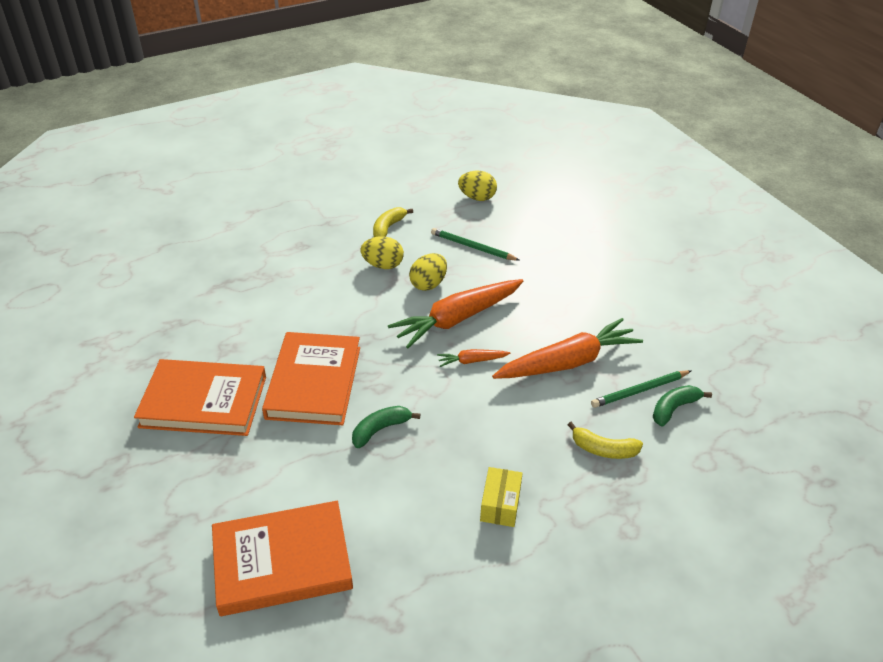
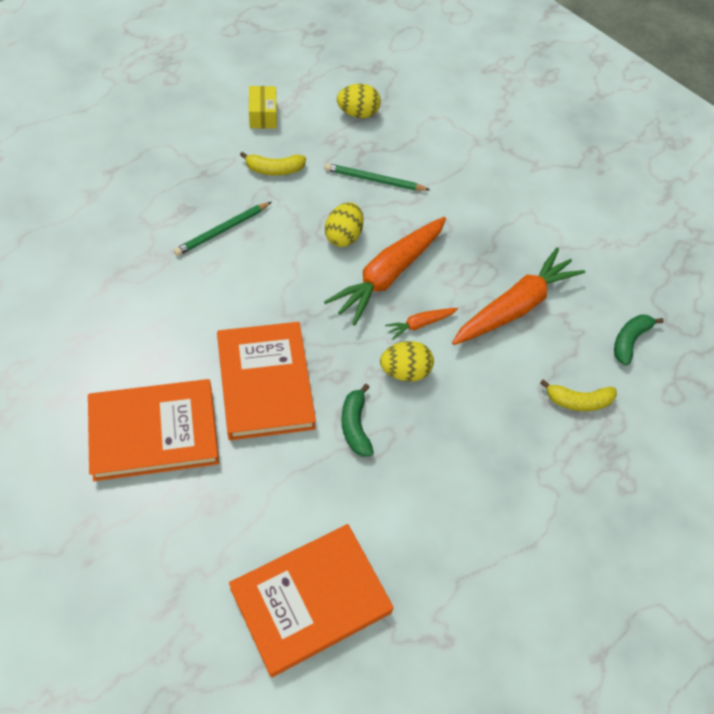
camera: 20 degrees left, 15 degrees up
(380, 429) = (355, 426): green banana -> green banana turned 45 degrees counterclockwise
(383, 265) = (286, 220): yellow egg -> yellow egg (405, 371)
(388, 228) = (274, 169): yellow banana -> yellow banana turned 105 degrees counterclockwise
(500, 505) = (501, 485): yellow box -> yellow box (263, 115)
(640, 391) = (593, 327): green pencil -> green pencil (222, 230)

